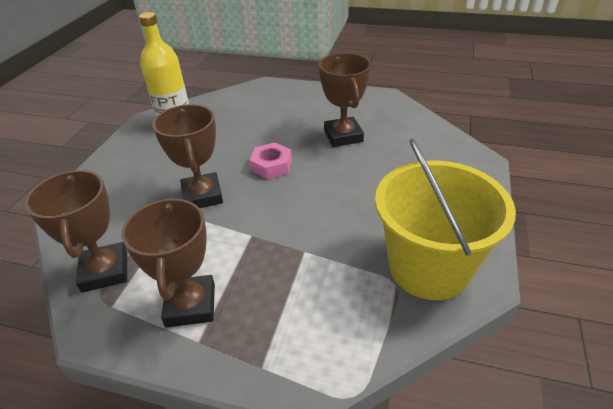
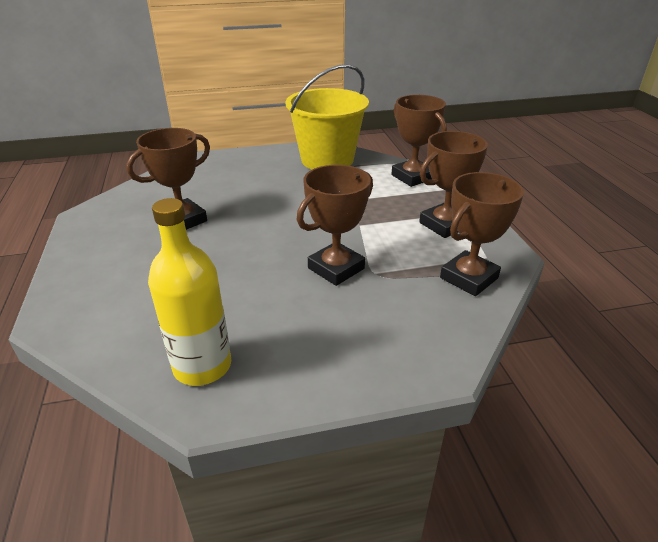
camera: 120 degrees left, 5 degrees down
(271, 166) = (260, 245): pink nut -> none
(323, 341) = (412, 177): none -> brown trophy

